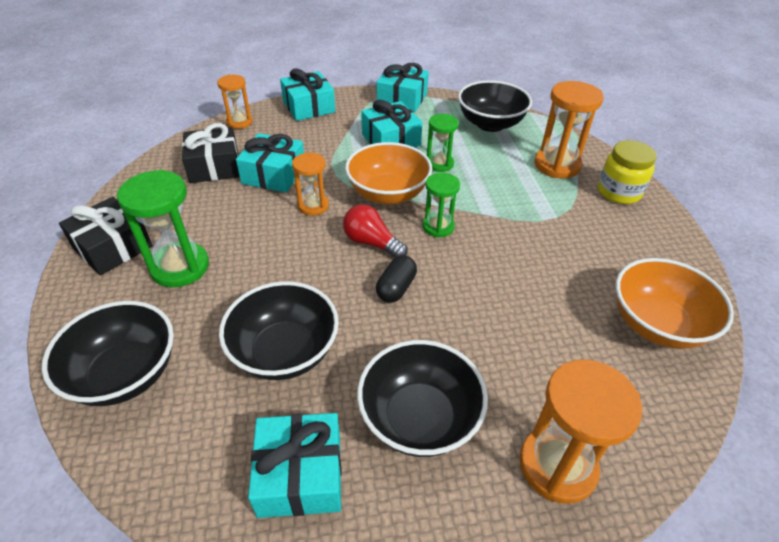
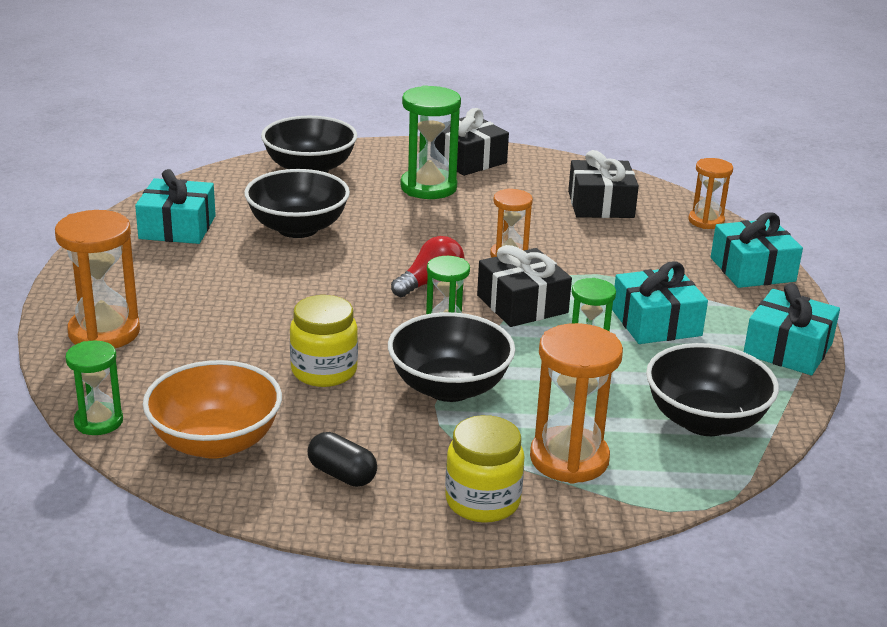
camera: 100 degrees right, 15 degrees down
(274, 174) = (578, 237): turquoise gift -> none
(388, 194) = (522, 304): orange bowl -> black gift
(396, 288) = (352, 288): black capsule -> black capsule (342, 474)
(419, 418) = (192, 278): black bowl -> black bowl (449, 387)
(530, 282) = (324, 371): none -> yellow jar
(690, 413) = (98, 421): none -> green hourglass

